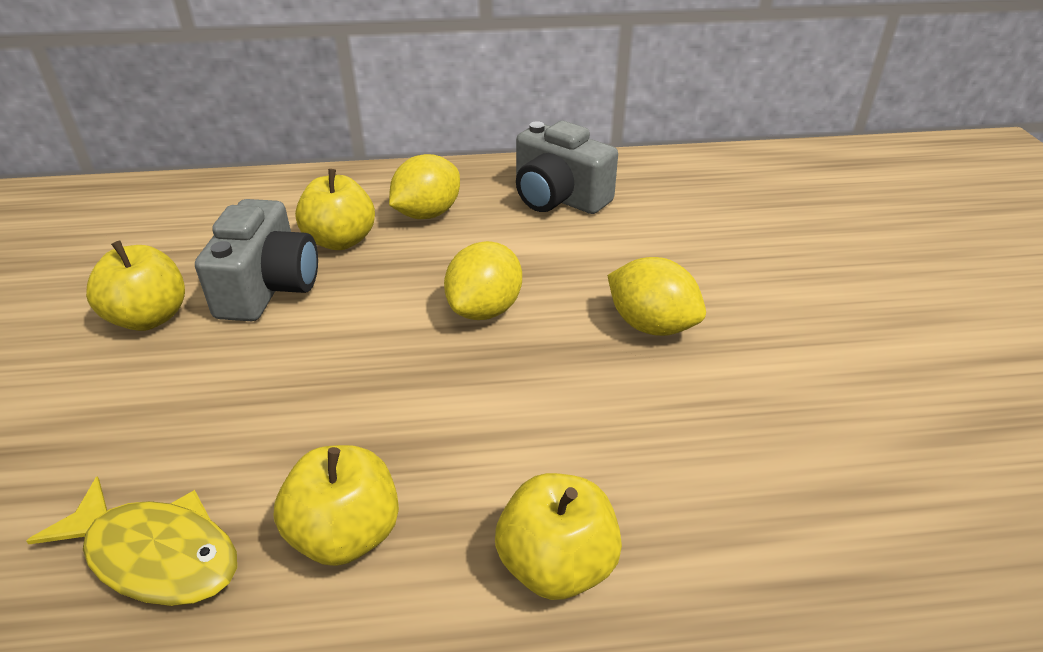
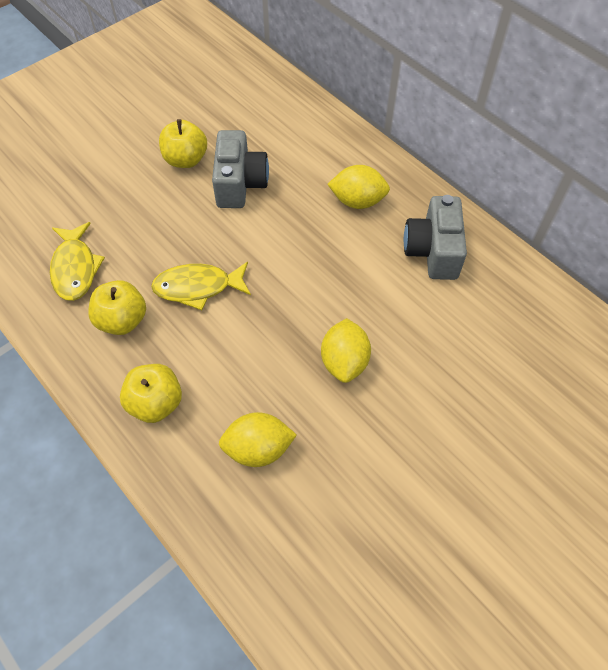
camera: 55 degrees right, 20 degrees up
(268, 288) = (240, 184): grey camera -> grey camera turned 60 degrees counterclockwise
(340, 240) = (300, 182): yellow apple -> none
(388, 408) = (197, 287): none -> yellow fish
(485, 309) = (296, 280): yellow lemon -> yellow lemon (258, 449)

